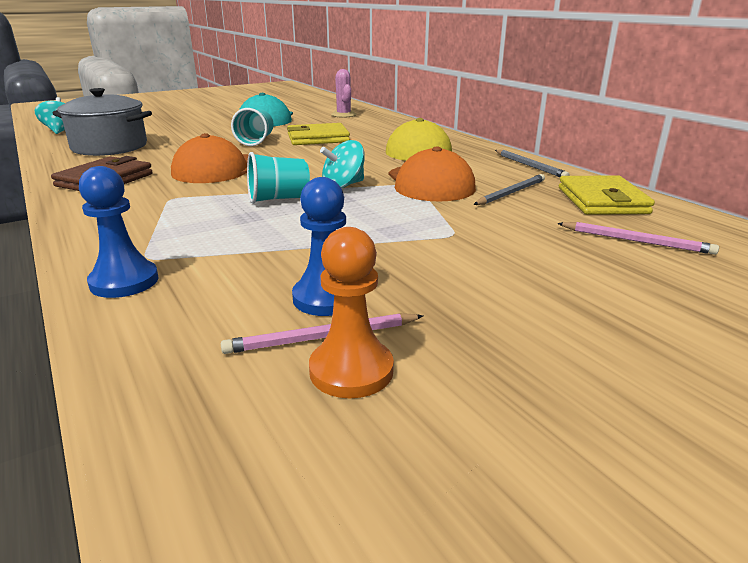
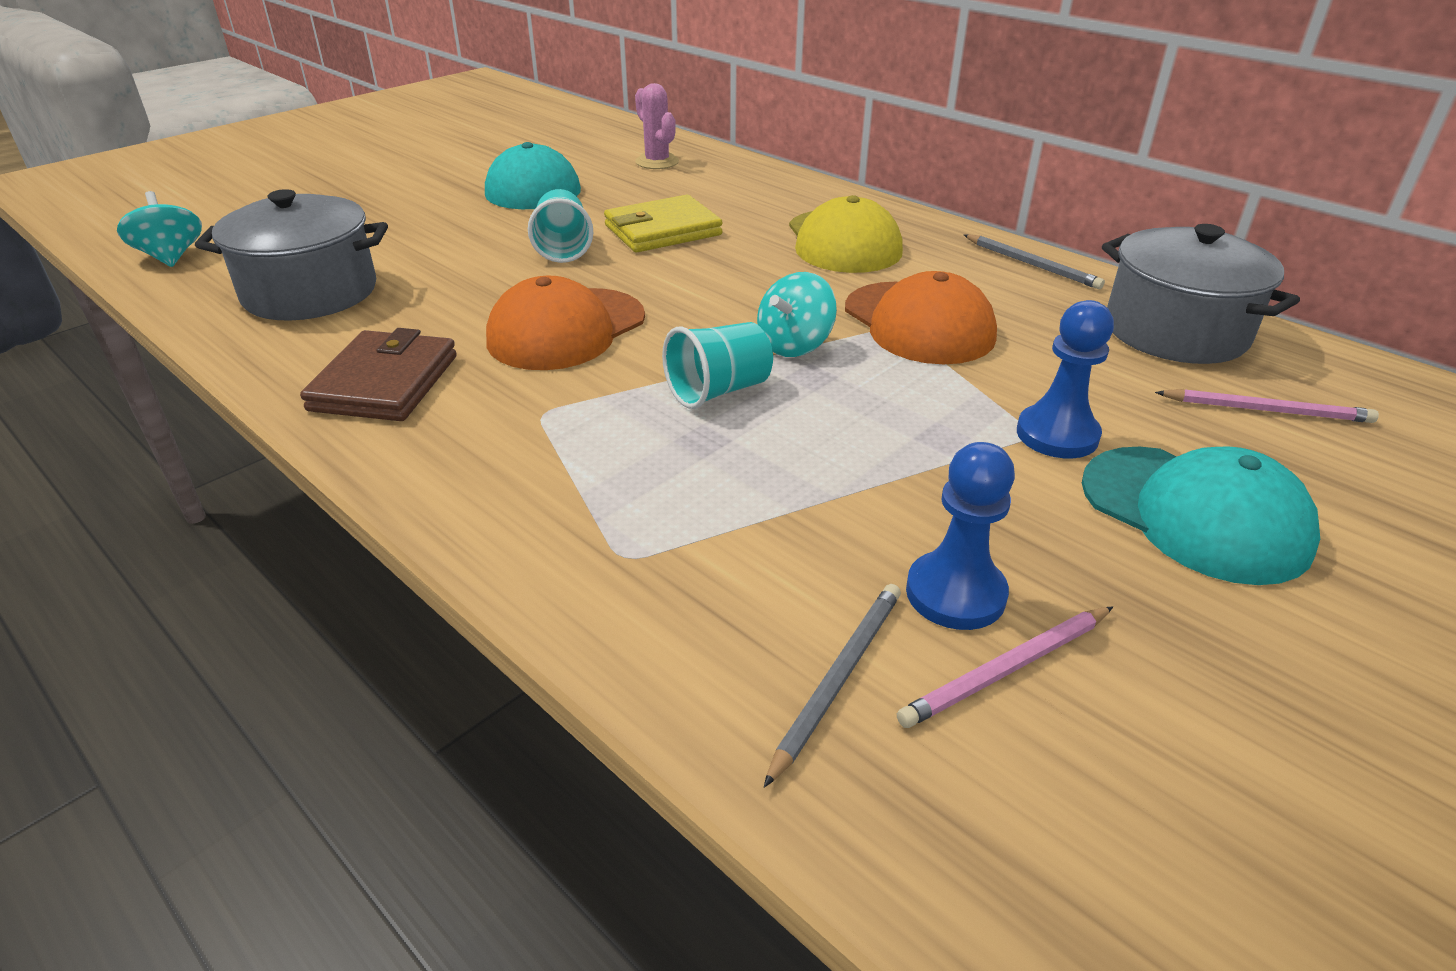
camera: 15 degrees left, 10 degrees up
(124, 281) = (637, 615): blue pawn -> blue pawn (1057, 435)
(351, 371) = (1087, 720): orange pawn -> none
(511, 193) = (1046, 330): grey pencil -> grey pencil (837, 679)
(533, 282) = (1194, 514): none -> turquoise cap
(602, 200) = (1175, 331): yellow wallet -> grey pot

